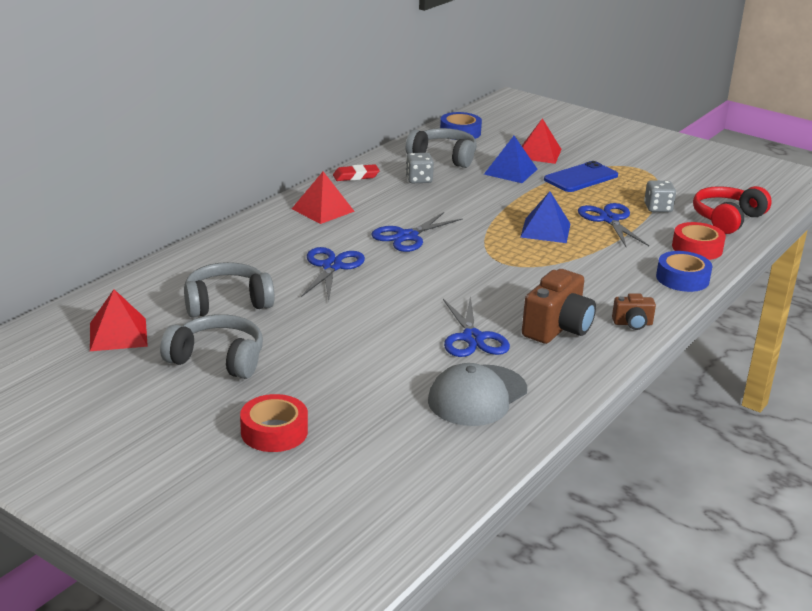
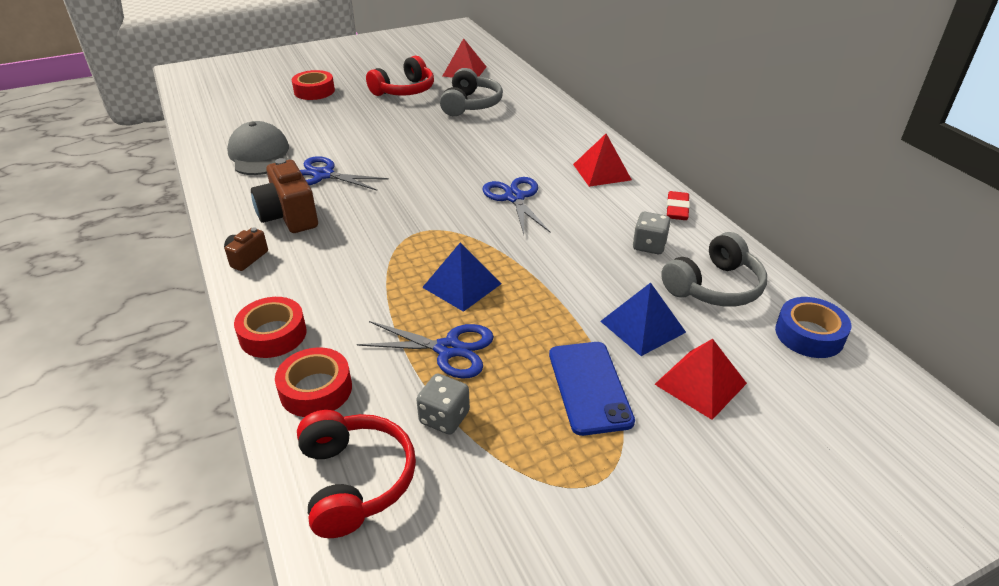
camera: 120 degrees right, 10 degrees up
(217, 359) = (404, 90): grey headphones -> red headphones
(332, 266) = (488, 150): blue scissors -> none
(682, 278) = (273, 334): blue tape -> red tape

